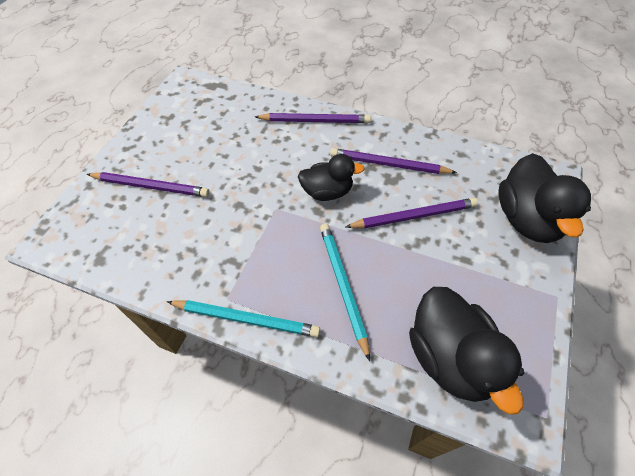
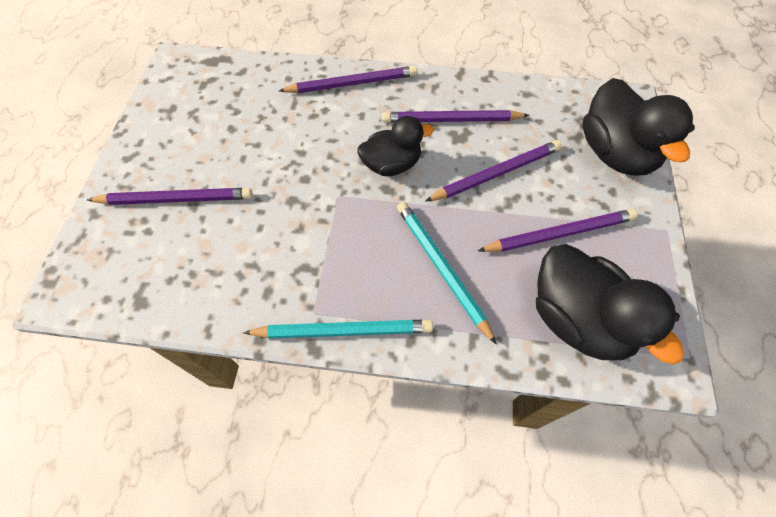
camera: 15 degrees left, 5 degrees up
(455, 278) = (559, 233): none -> purple pencil

